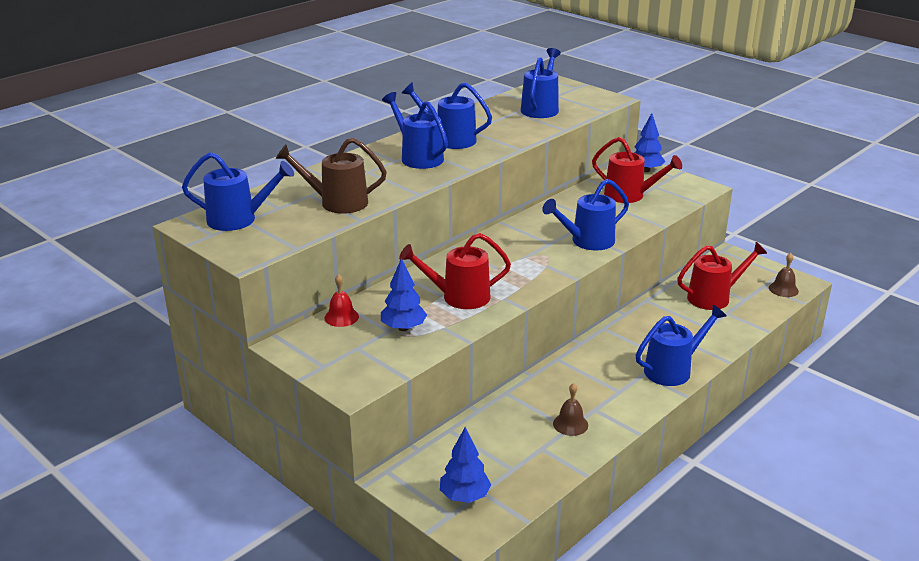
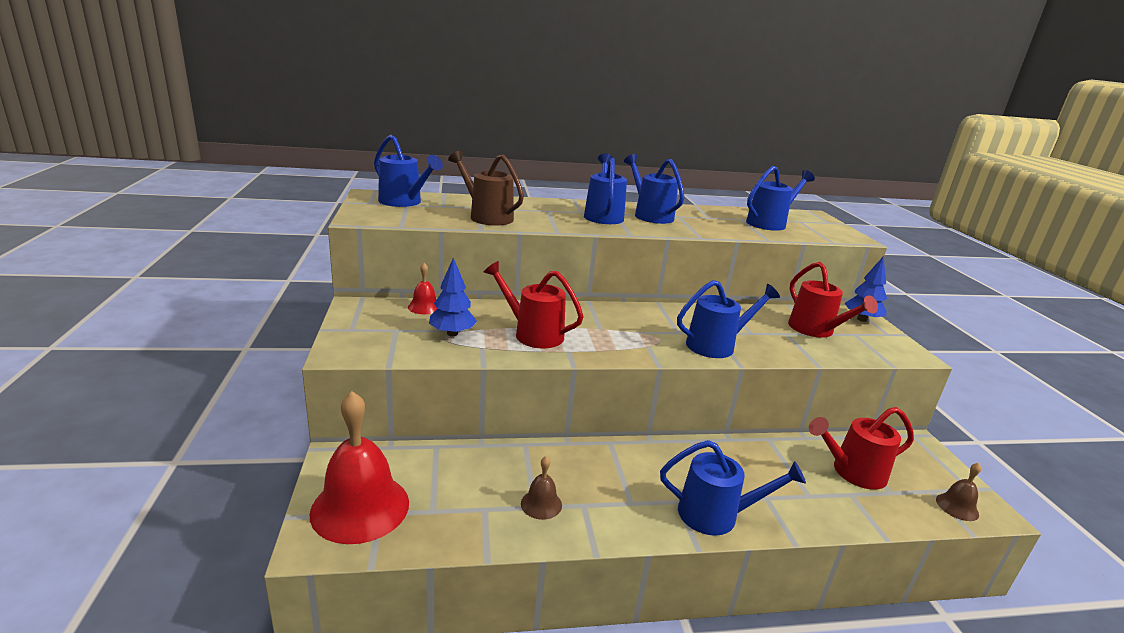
camera: 35 degrees right, 5 degrees down
(464, 496) = (360, 507): blue tree -> red bell
(587, 241) = (716, 345): blue watering can -> blue watering can turned 150 degrees clockwise
(714, 297) = (852, 472): red watering can -> red watering can turned 150 degrees clockwise

